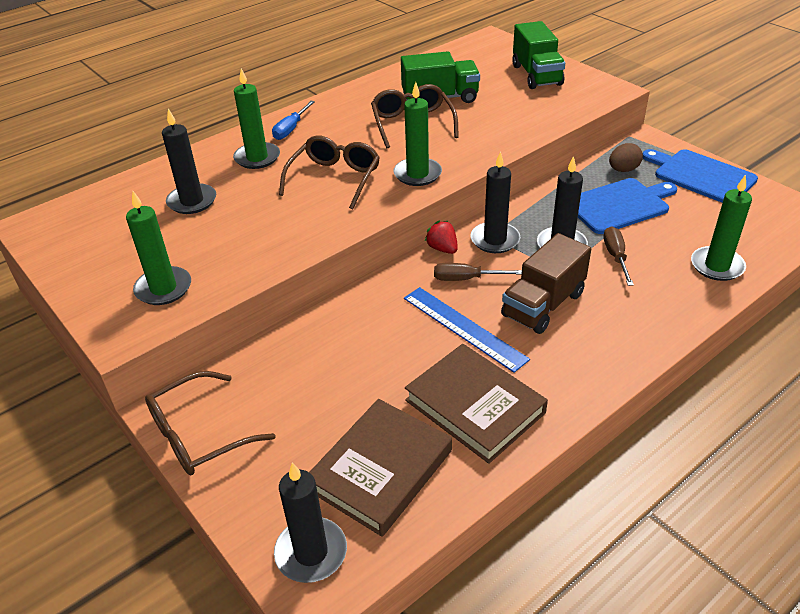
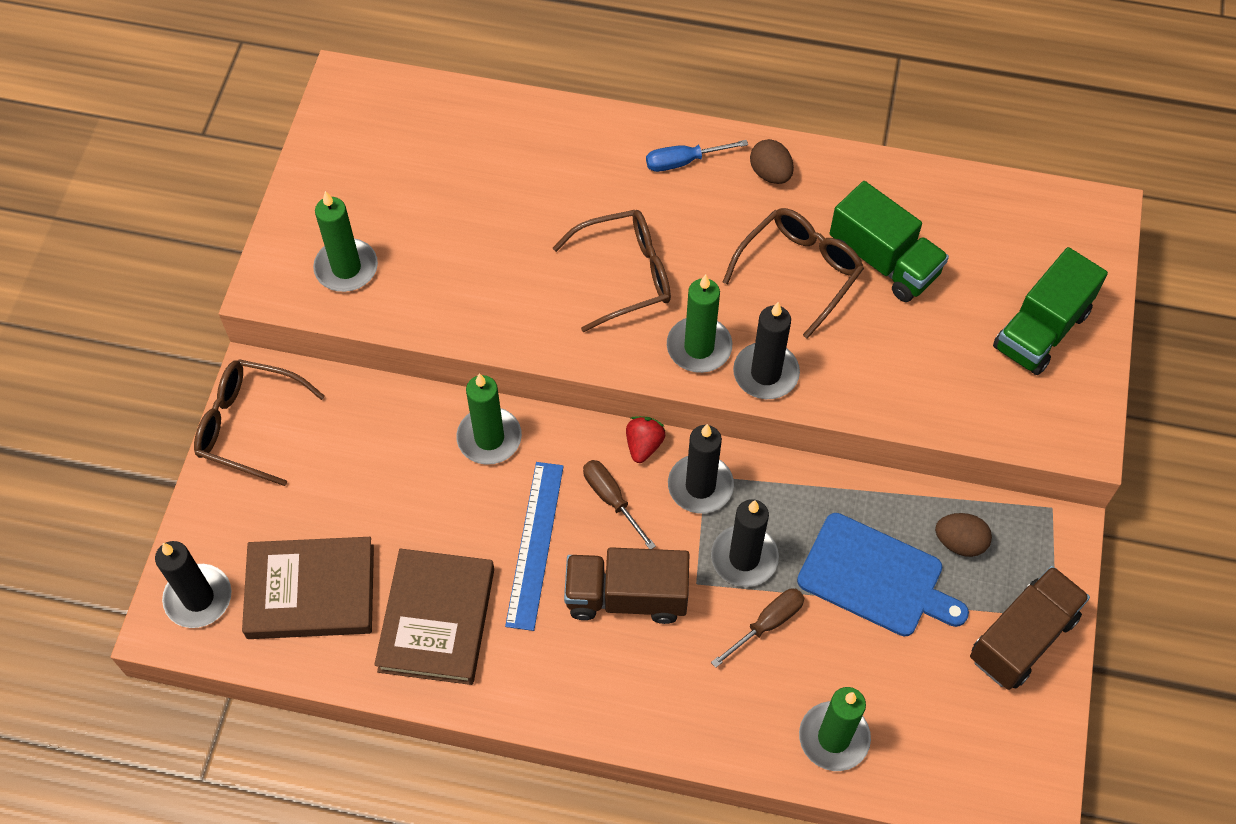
camera: 50 degrees right, 20 degrees up
(192, 201) = (483, 180): black candle -> black candle (765, 373)
(257, 158) = (603, 175): green candle -> green candle (489, 438)
(339, 107) = (770, 174): none -> brown egg
(701, 176) = (1022, 638): blue cutting board -> brown truck

